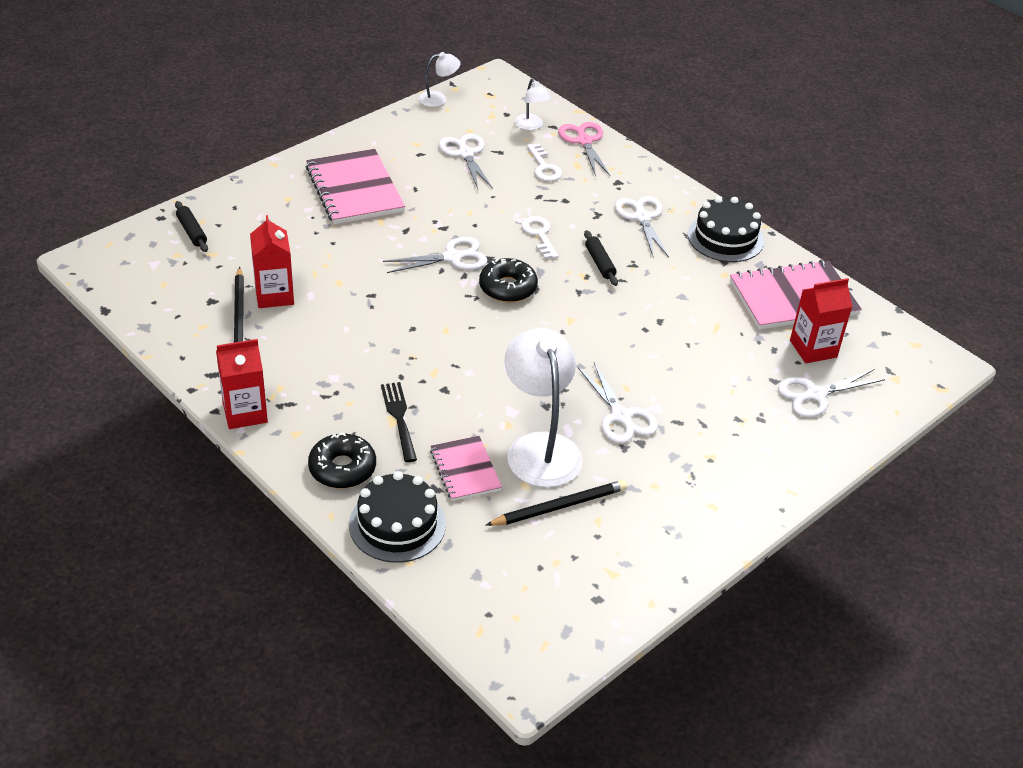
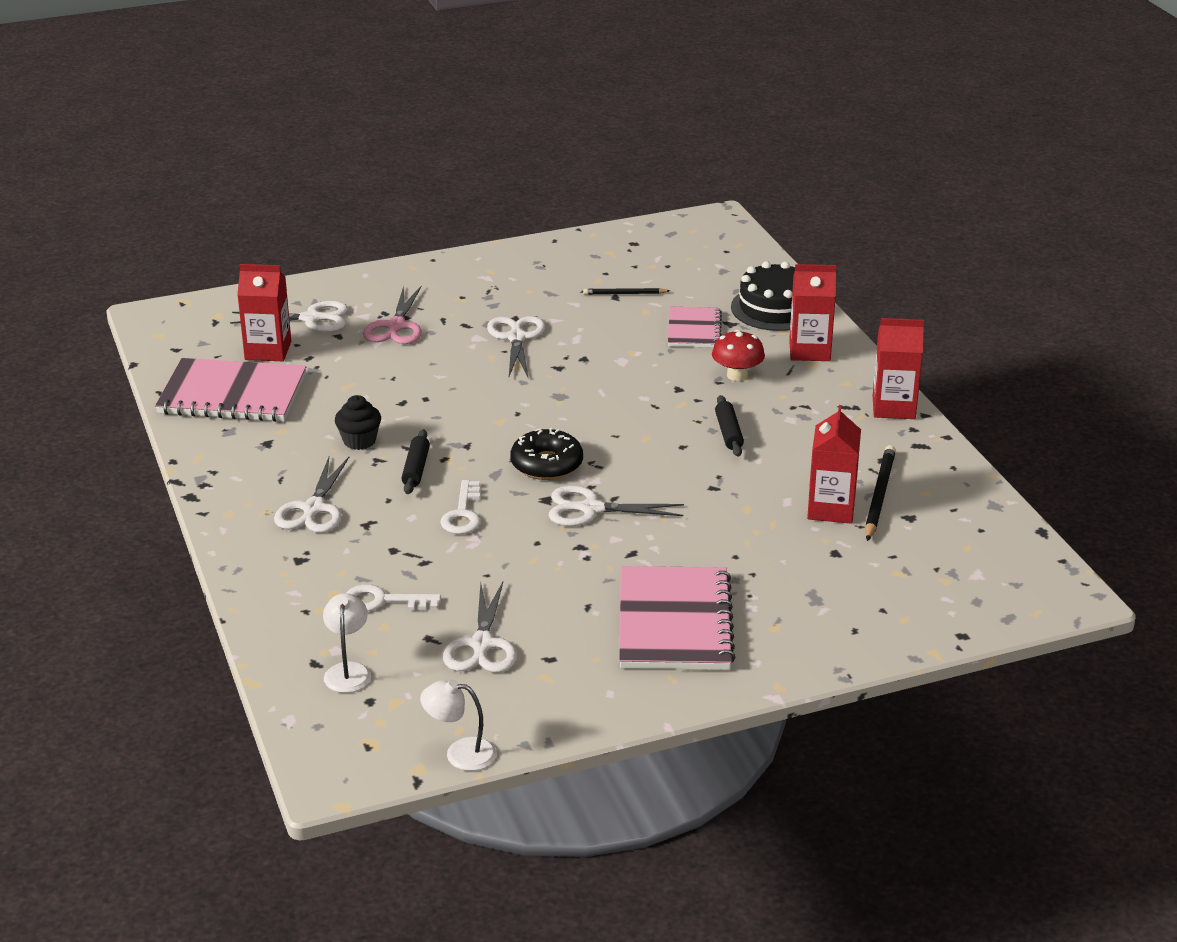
camera: 155 degrees left, 10 degrees down
(191, 232) = (921, 606): black rolling pin -> black rolling pin (729, 433)
(342, 468) = (809, 351): black donut -> red carton
(399, 418) = (737, 375): black fork -> red mushroom
(540, 447) = (613, 331): white lamp -> none
(544, 167) = (383, 601): white key -> white key turned 90 degrees counterclockwise
(559, 506) = (624, 294): black pencil -> black pencil, size x0.61
(584, 141) = (290, 629): pink scissors -> pink scissors (396, 326)
(660, 277) = (359, 441): none -> black cupcake
(725, 238) = (235, 466): black cake -> none

